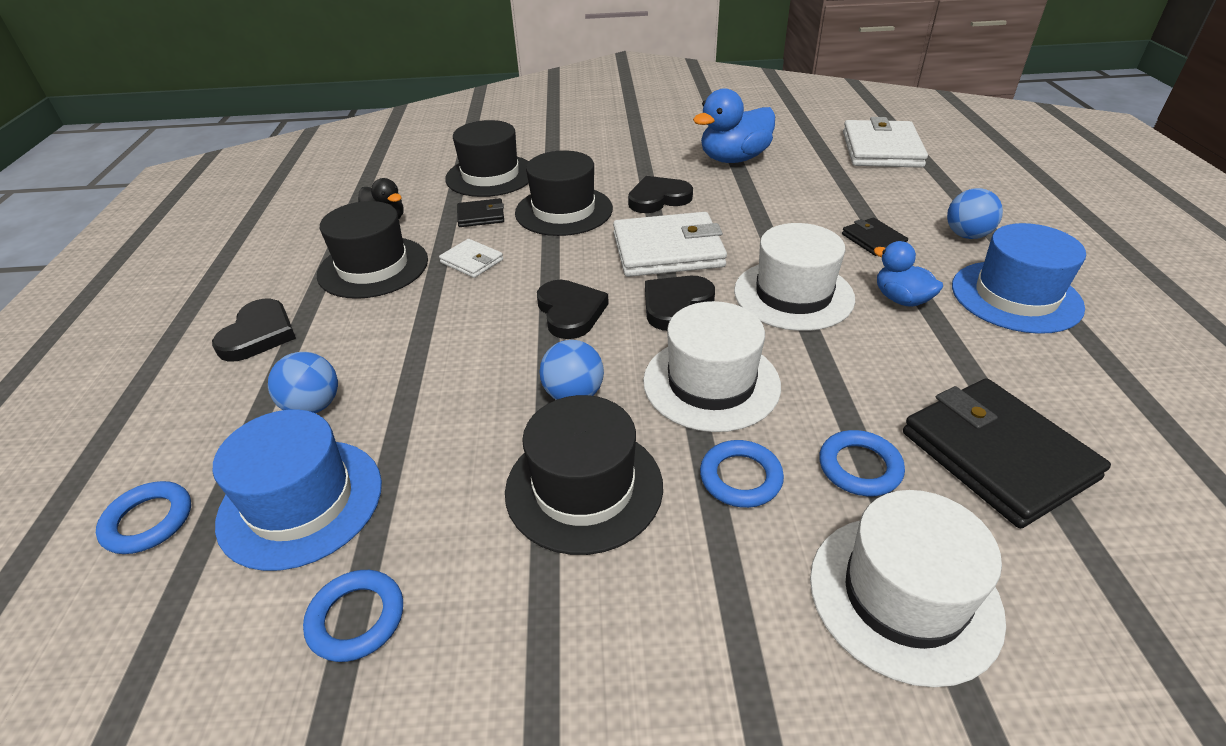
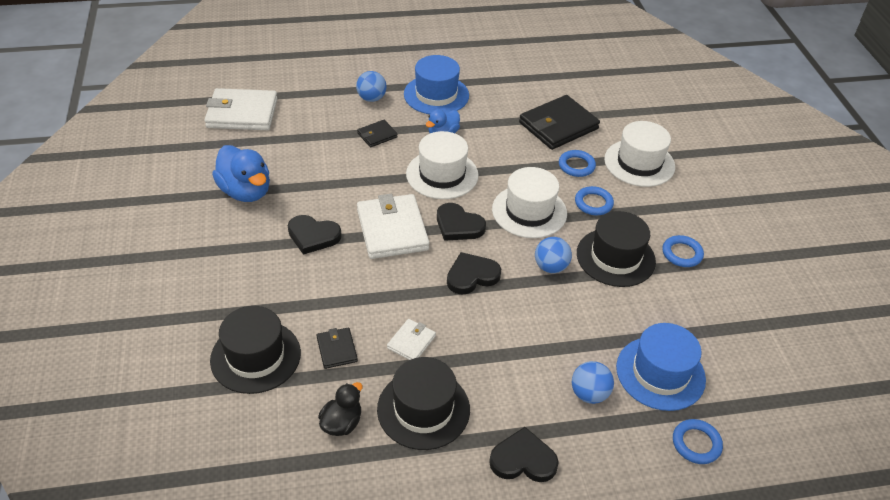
camera: 100 degrees left, 5 degrees up
(356, 618) = (712, 328): blue ring -> blue ring (682, 253)
(564, 211) = (330, 293): black hat -> none
(658, 198) = (313, 236): black heart -> black heart turned 45 degrees counterclockwise

